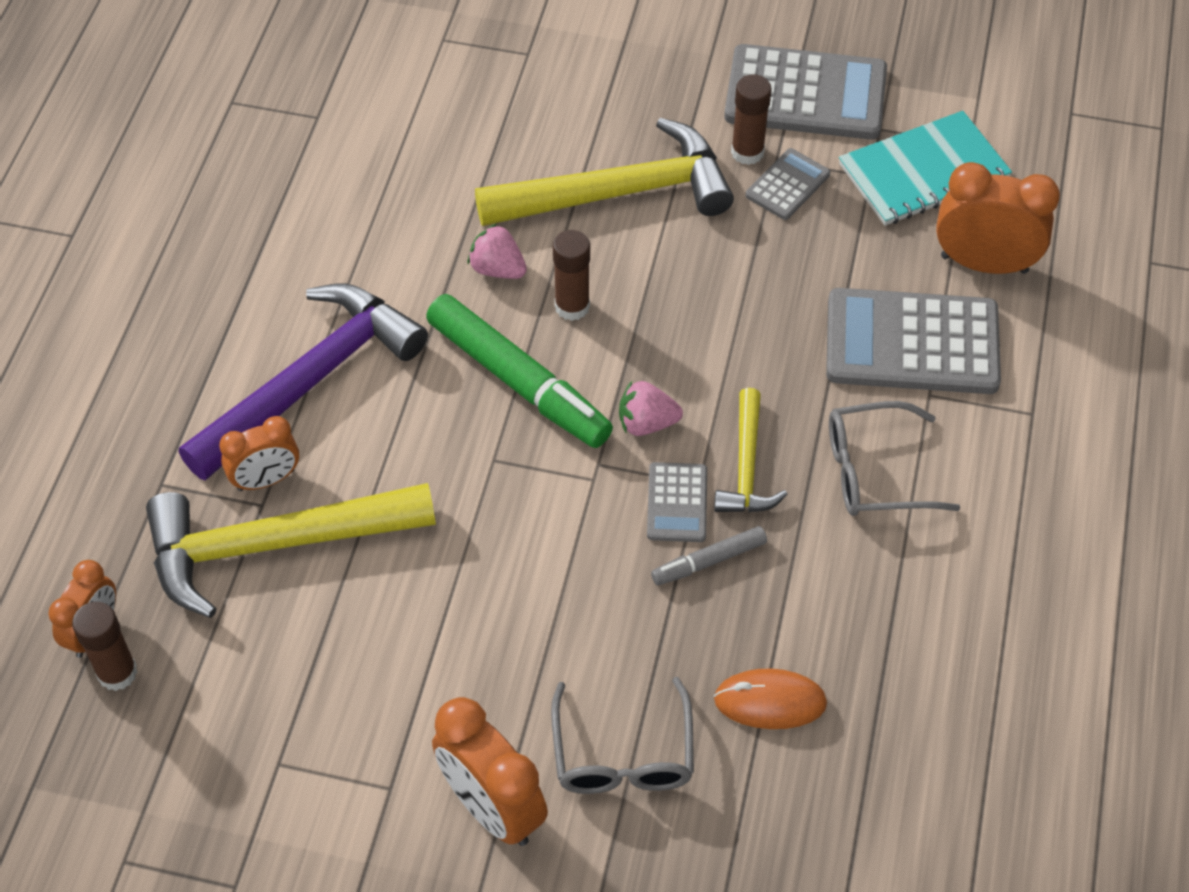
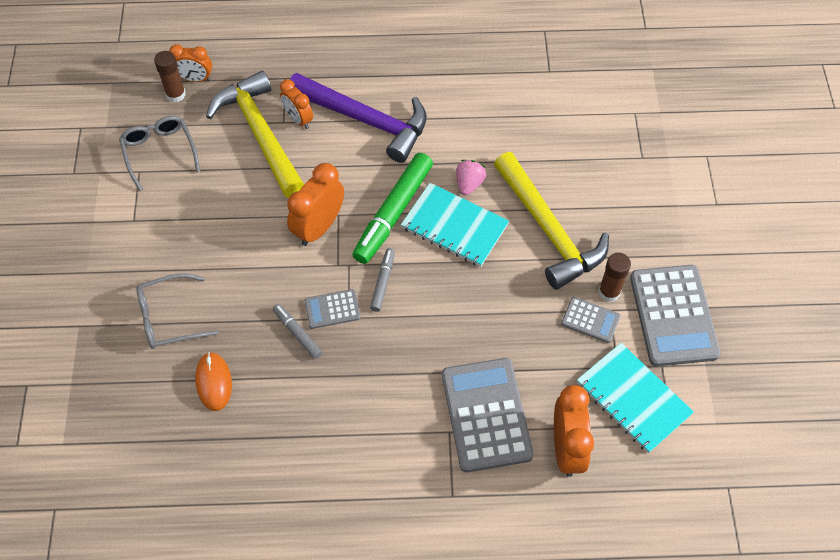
camera: 75 degrees right, 5 degrees up
(492, 808) = (129, 266): orange clock -> orange clock (319, 227)
(572, 306) = (454, 226): brown glue stick -> turquoise notebook
(646, 423) = (382, 282): pink strawberry -> grey marker
(746, 467) = (366, 339): yellow hammer -> none
(876, 472) = (382, 410): grey glasses -> grey glasses (159, 153)

